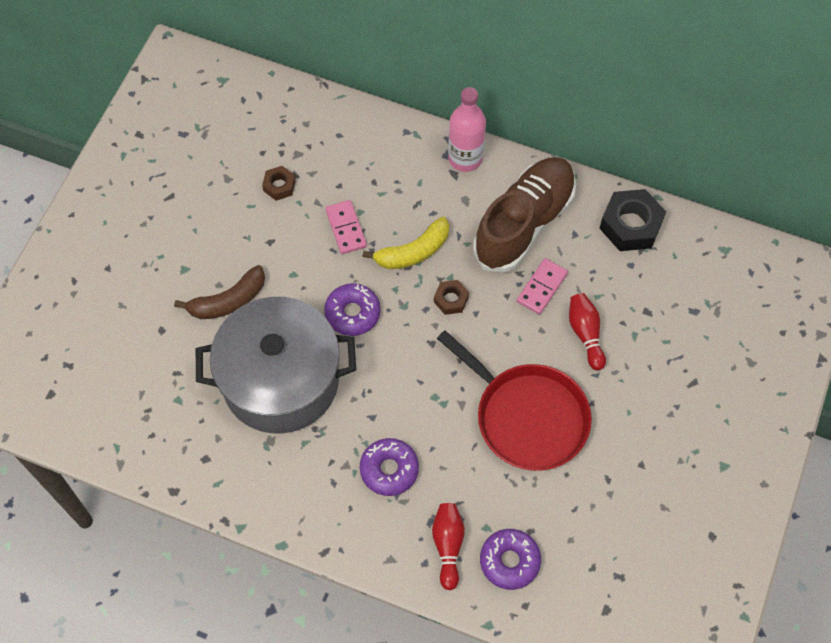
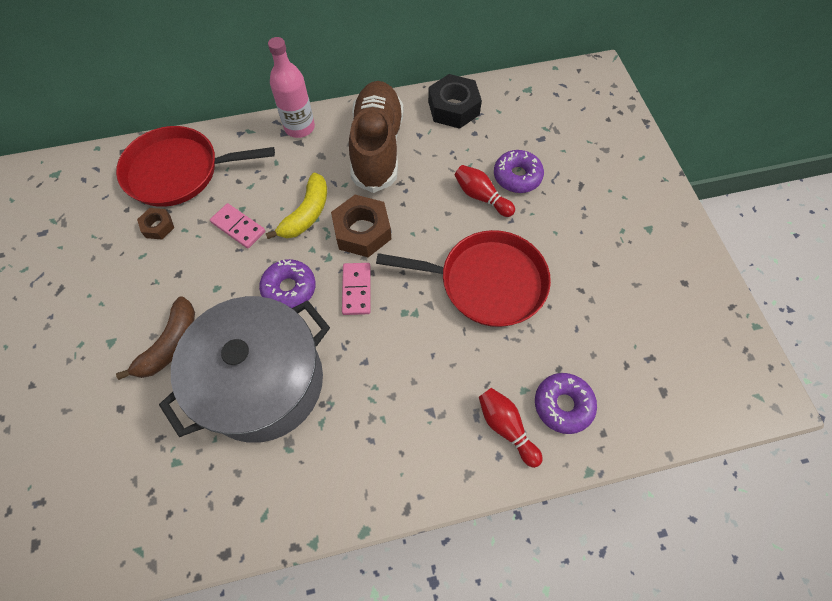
camera: 35 degrees left, 0 degrees up
(328, 140) = (179, 171): none -> red pan
(389, 469) = (410, 396): purple donut -> purple donut (517, 176)
(451, 299) = (362, 231): brown nut -> brown nut, size x1.86
(541, 287) = (424, 183): pink domino -> pink domino (356, 290)

